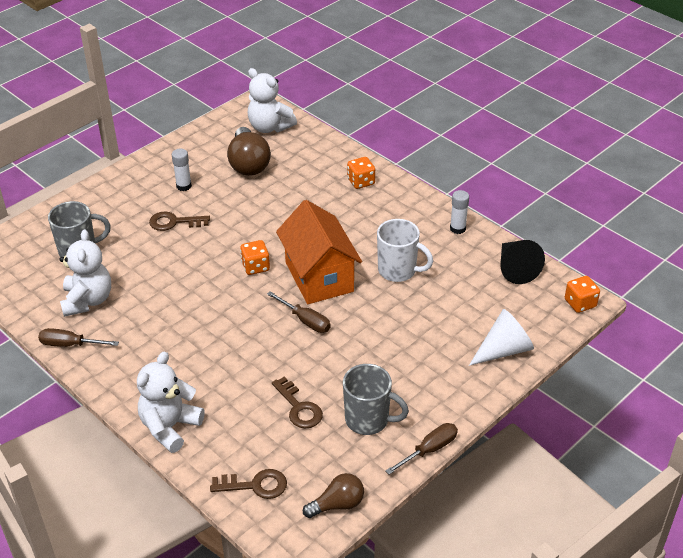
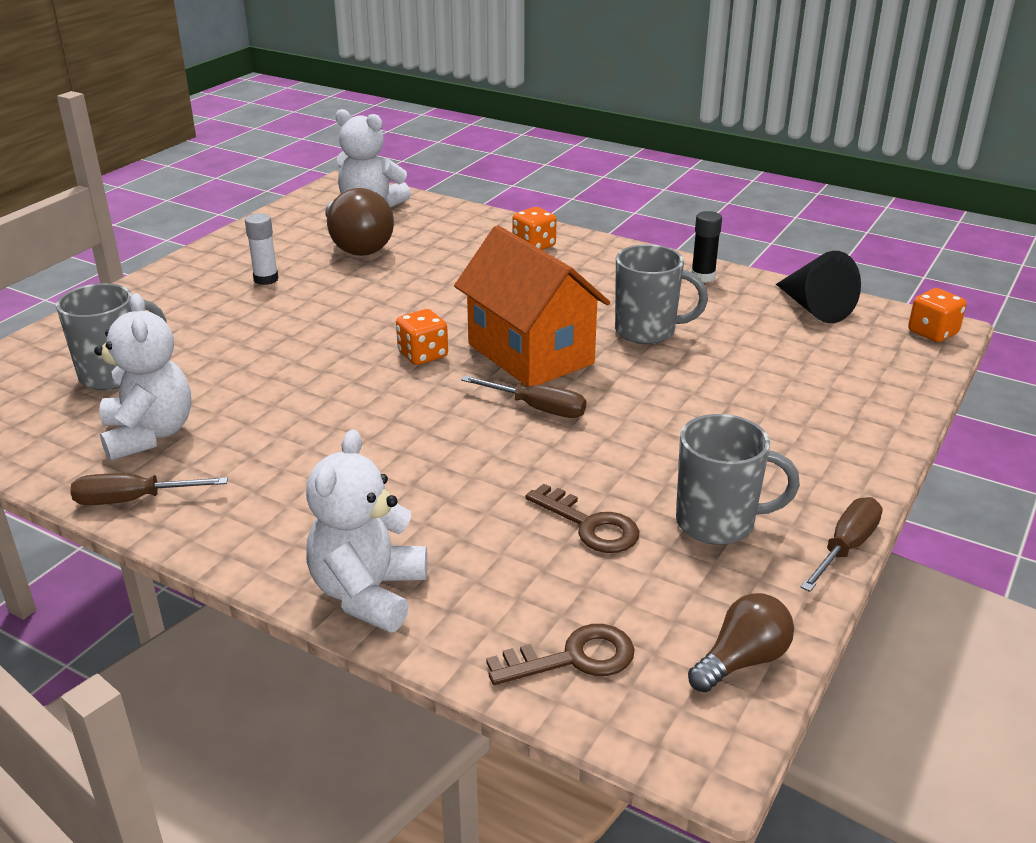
camera: 15 degrees left, 10 degrees down
(174, 222) = (266, 320): brown key -> none
(398, 271) = (647, 331): white mug -> grey mug
(457, 228) = (703, 277): white glue stick -> black glue stick
(504, 350) = (866, 400): white cone -> none

